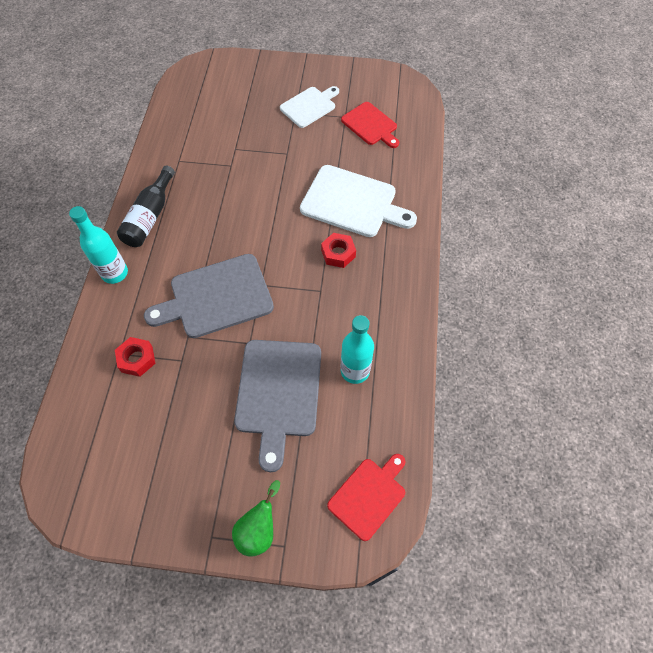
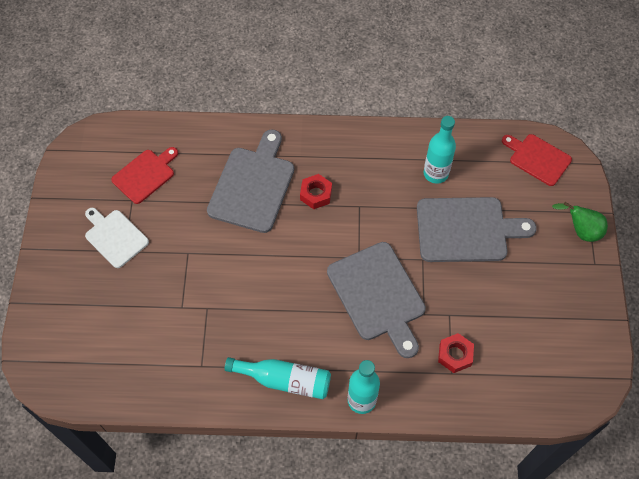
camera: 95 degrees left, 0 degrees up
(150, 216) = (284, 380): black bottle -> turquoise bottle
(352, 202) = (253, 186): white cutting board -> grey cutting board

